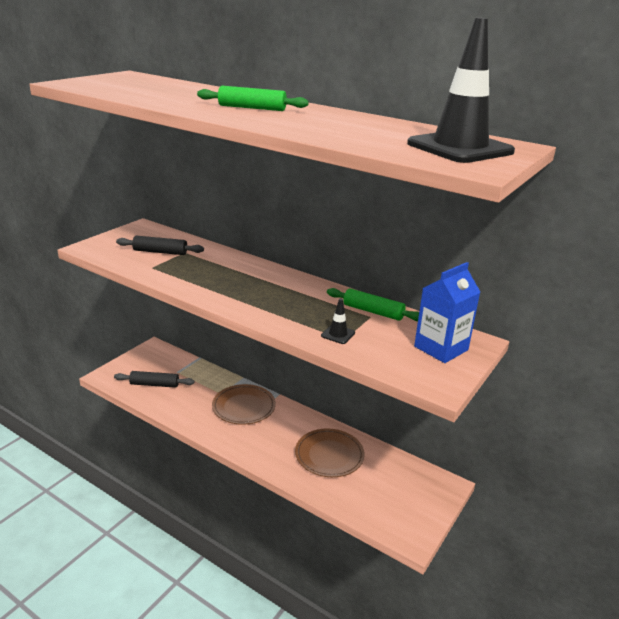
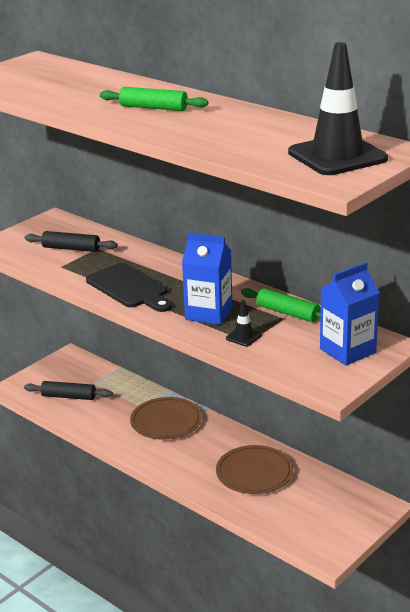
camera: 10 degrees right, 0 degrees up
(219, 287) = (129, 288): none -> black cutting board
(299, 311) = (209, 313): none -> blue carton

